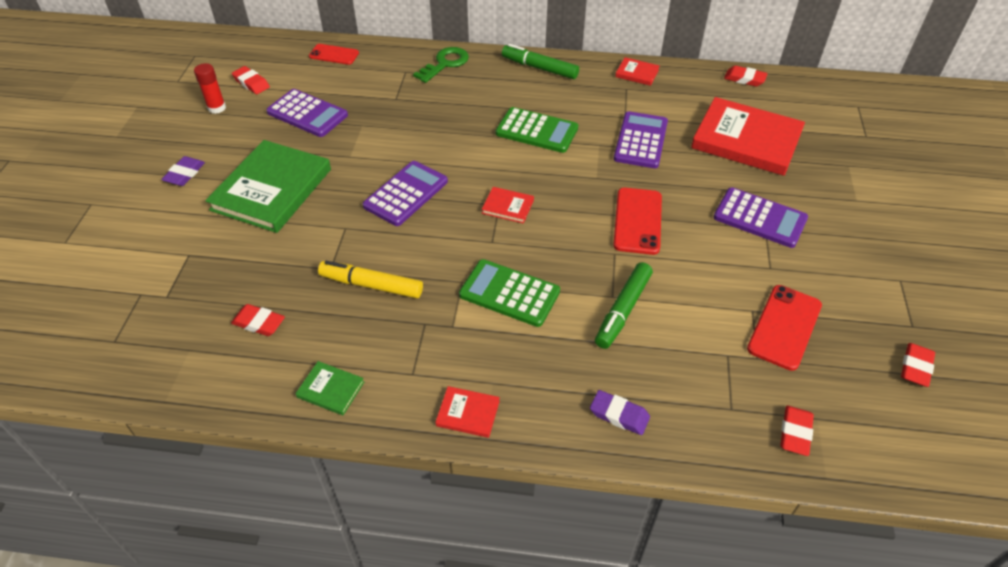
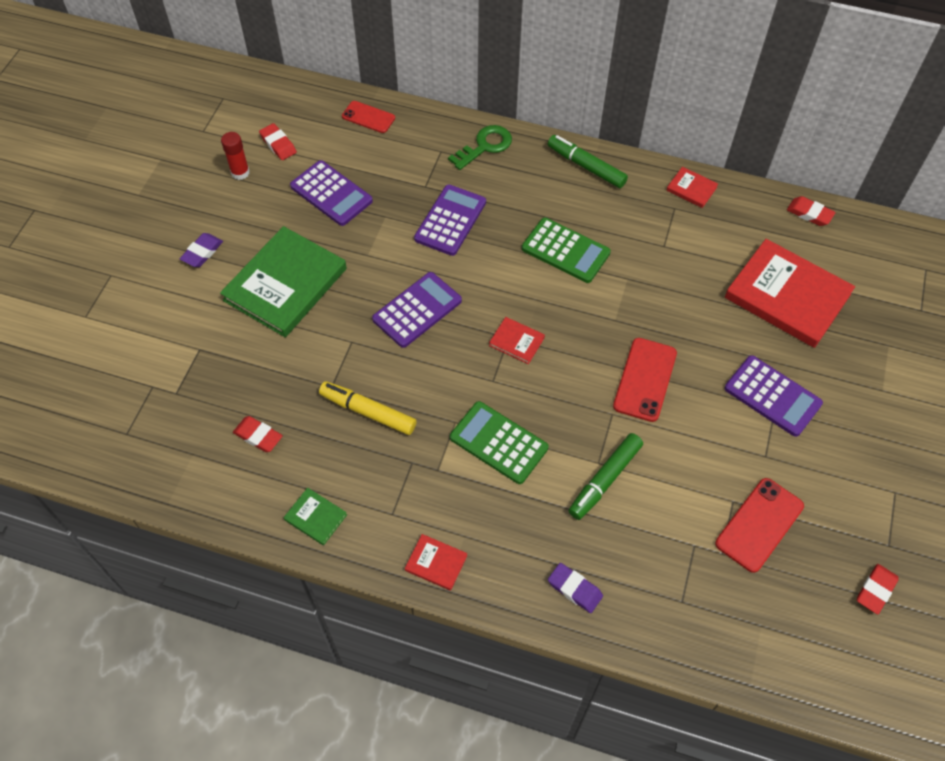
camera: 10 degrees right, 10 degrees up
(641, 140) = (673, 280): purple calculator -> purple calculator (450, 220)
(795, 433) = (735, 636): red eraser -> none

